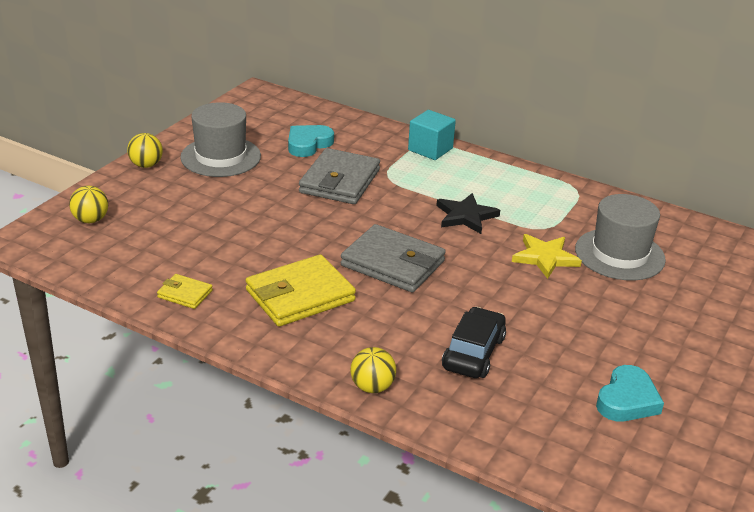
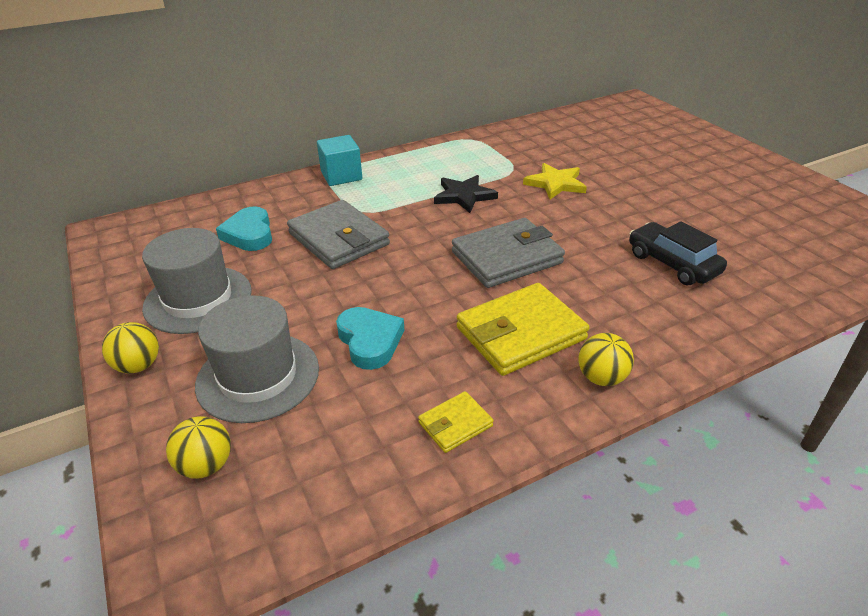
camera: 55 degrees left, 5 degrees up
(300, 295) = (520, 333): yellow wallet -> yellow wallet turned 60 degrees clockwise
(372, 387) = (702, 339): yellow ball -> yellow ball (601, 378)
(619, 254) = (573, 154): grey hat -> grey hat (258, 376)
(627, 400) = (764, 217): turquoise heart -> turquoise heart (370, 341)

